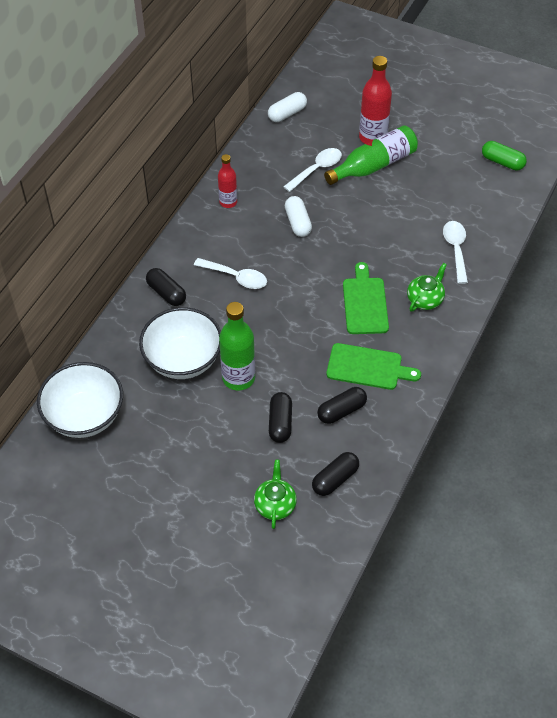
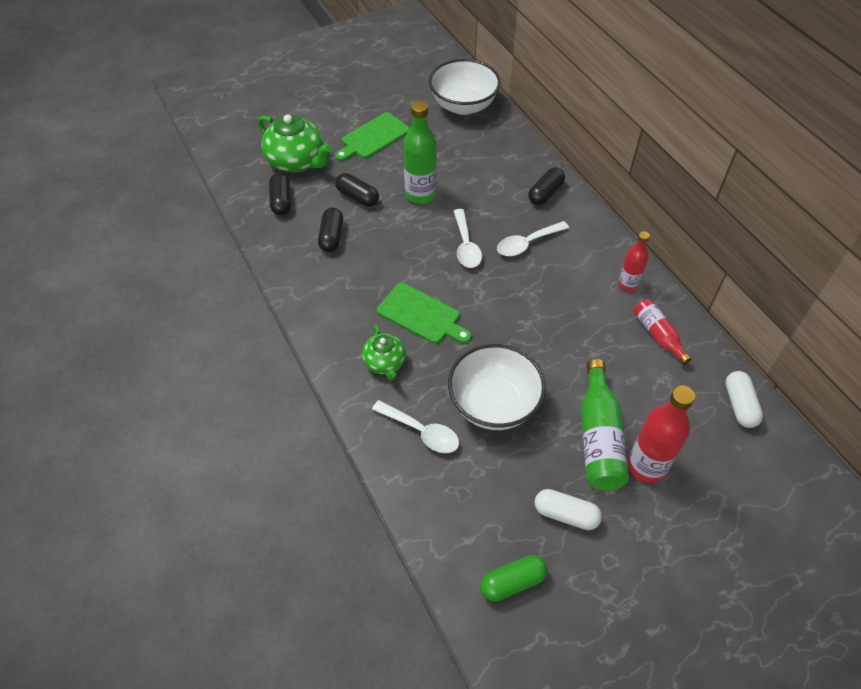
camera: 125 degrees right, 0 degrees up
(166, 293) = (545, 193): black capsule -> black capsule turned 45 degrees counterclockwise
(183, 360) = (467, 173): white bowl -> white bowl (494, 404)
(263, 169) = (658, 335): none -> red bottle
(275, 505) = (297, 161): green teapot -> green teapot, size x1.70
(298, 223) = (560, 322): white capsule -> white capsule (566, 514)
(317, 169) = (627, 380): white spoon -> white spoon (466, 246)
(367, 367) = (354, 276): green cutting board -> green cutting board (373, 137)

